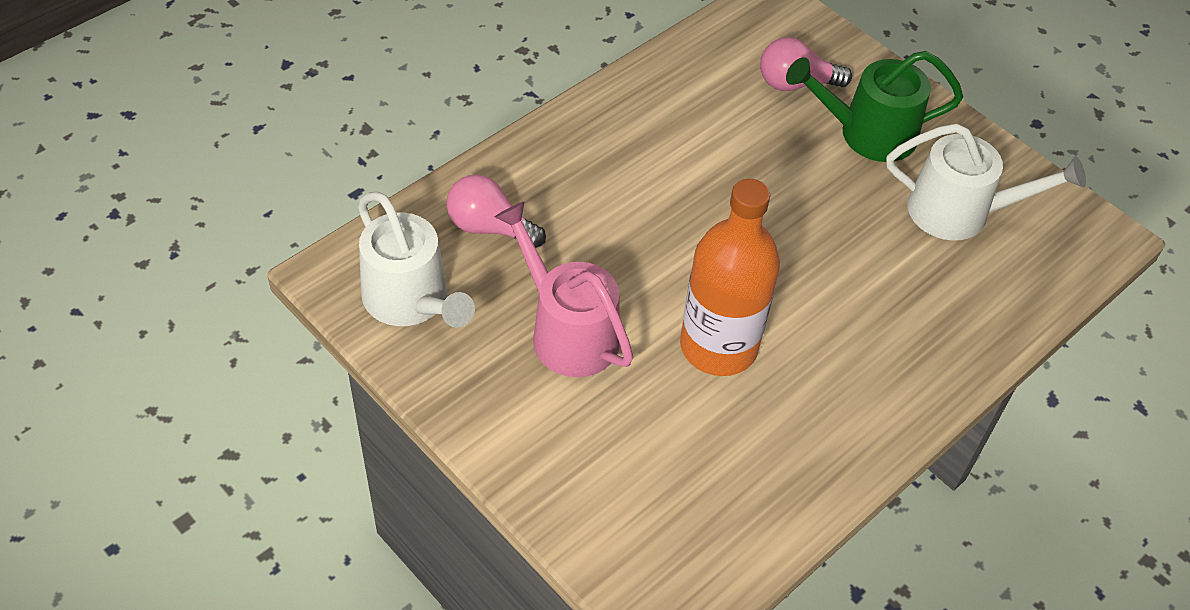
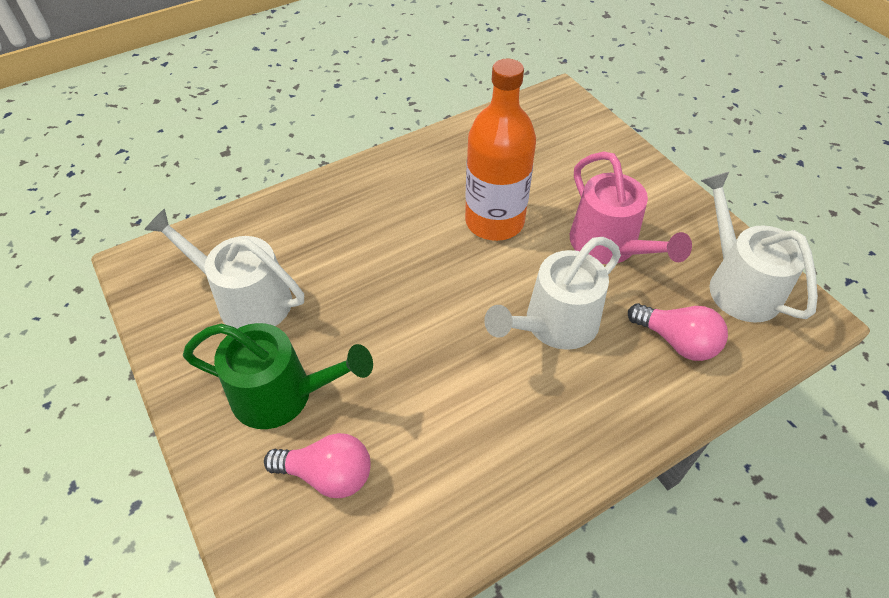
camera: 165 degrees left, 0 degrees up
(622, 228) = (554, 325): none -> white watering can

